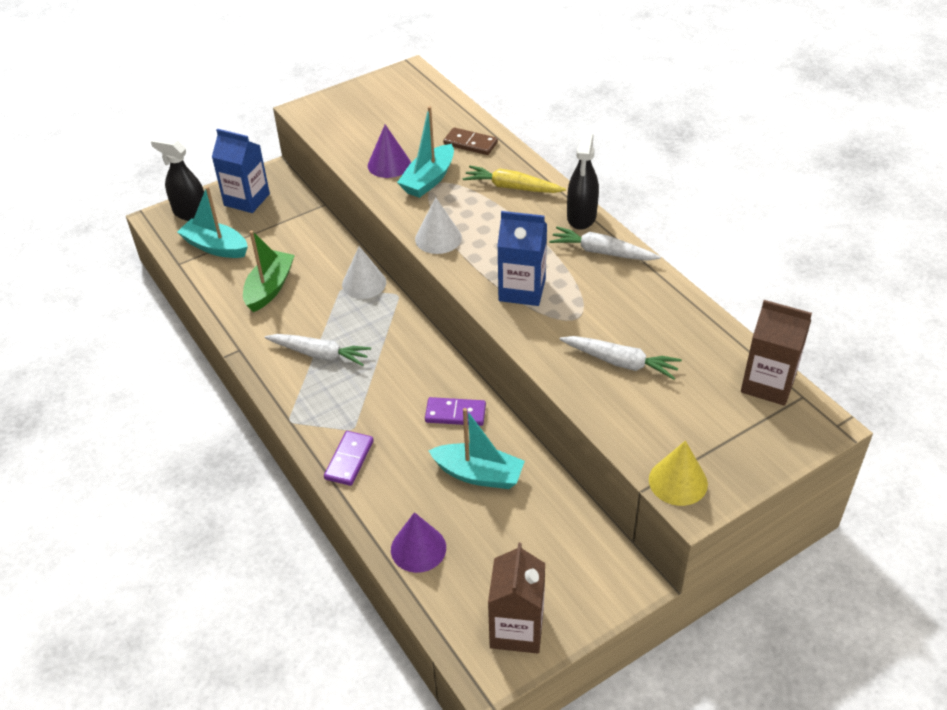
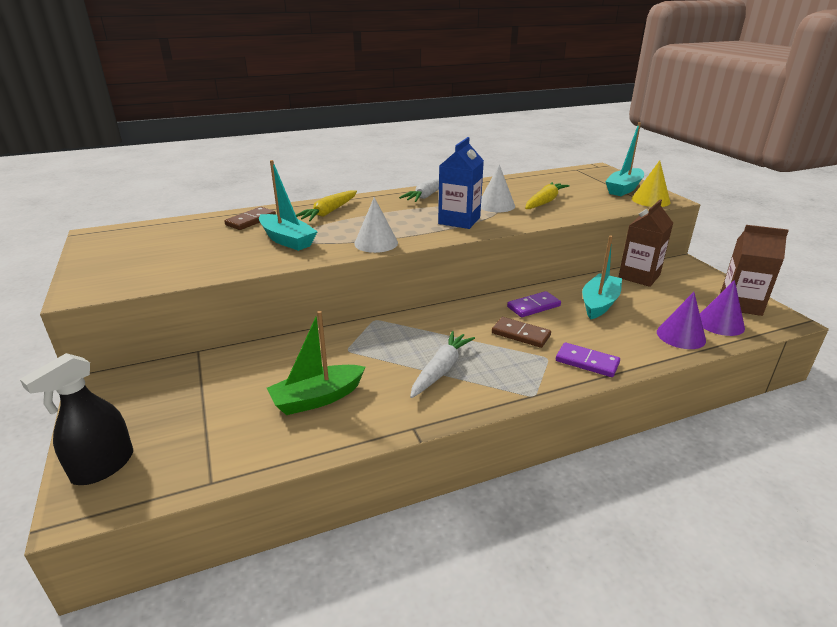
camera: 80 degrees left, 15 degrees down
(215, 247) = (203, 442): turquoise boat -> turquoise boat (623, 189)
(247, 200) = (128, 409): blue carton -> none
(270, 288) = (317, 398): green boat -> green boat turned 60 degrees counterclockwise
(364, 283) = (347, 336): white cone -> white cone (496, 205)
(389, 164) = (243, 255): purple cone -> purple cone (720, 323)
(392, 406) = (520, 334): none -> brown domino
(455, 413) = (533, 306): purple domino -> purple domino turned 45 degrees clockwise
(581, 217) = (384, 196): black spray bottle -> none
(620, 362) = (544, 202): white carrot -> yellow carrot
(768, 384) = (566, 174): brown carton -> brown carton (639, 276)

